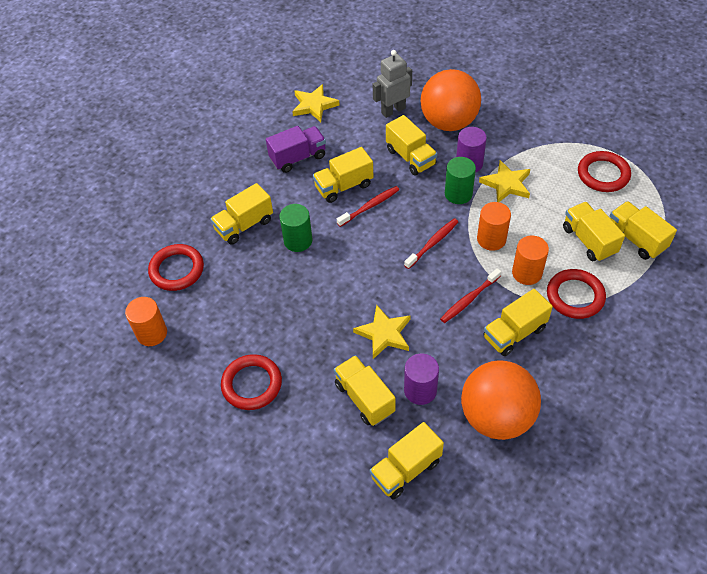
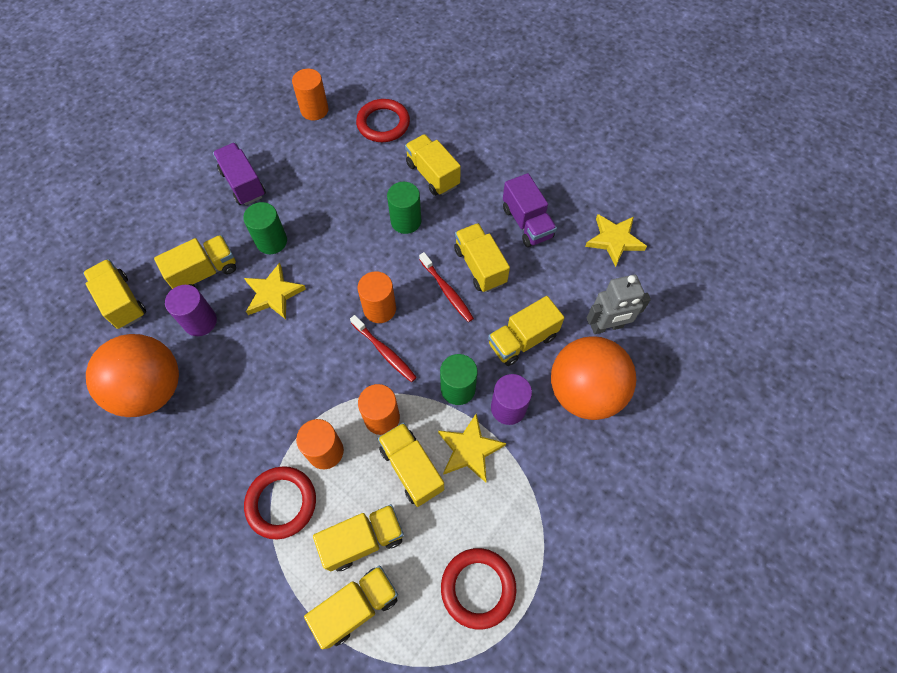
camera: 90 degrees right, 10 degrees up
(252, 384) = (243, 184): red ring -> purple truck
(324, 345) = (271, 241): none -> green cylinder
(392, 251) = (379, 309): none -> orange cylinder
(393, 110) = (606, 326): grey robot -> grey robot turned 105 degrees clockwise
(469, 299) = (300, 381): red toothbrush -> none
(514, 333) = (246, 423): yellow truck -> yellow truck (411, 469)

